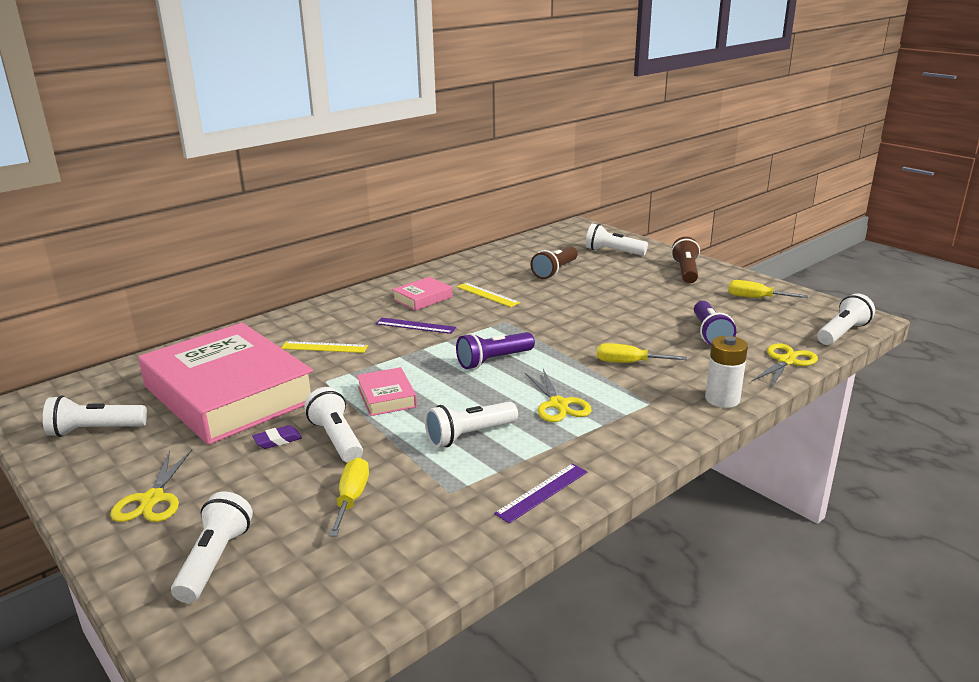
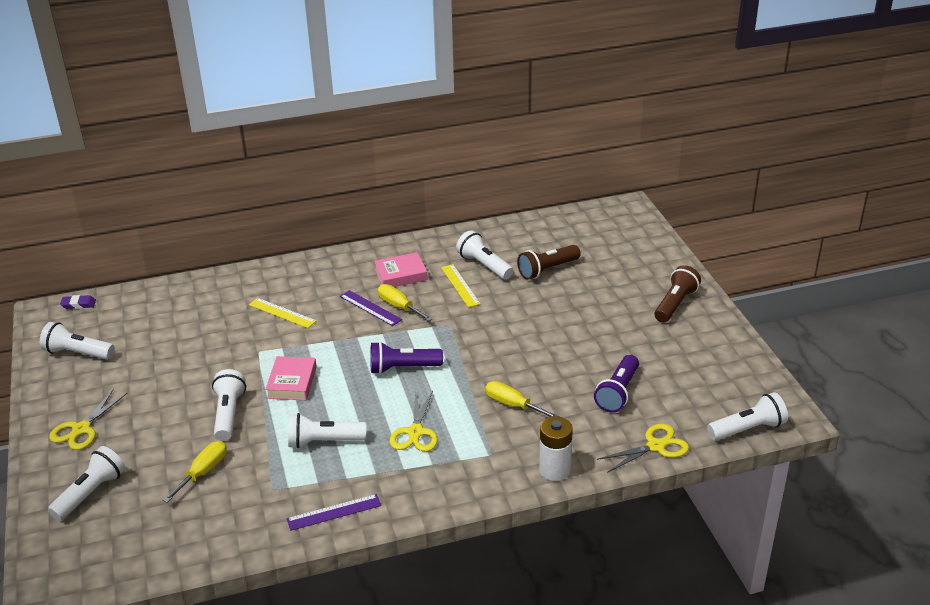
camera: 25 degrees right, 10 degrees up
(229, 393) = (183, 344): pink book -> none
(277, 440) = (188, 402): purple eraser -> purple eraser (78, 304)
(613, 252) = (628, 256): white flashlight -> white flashlight (484, 265)
(756, 298) = (709, 359): yellow screwdriver -> yellow screwdriver (399, 306)

